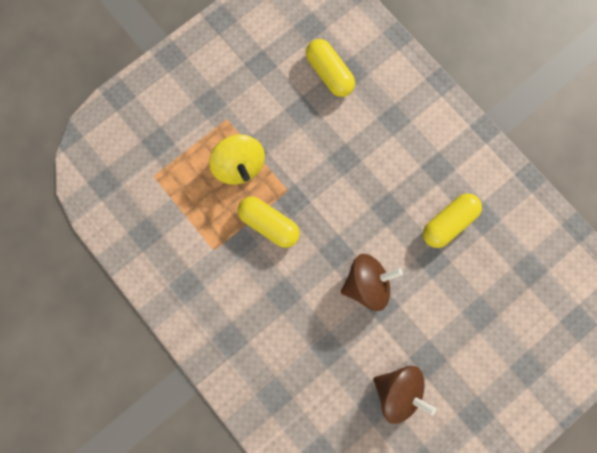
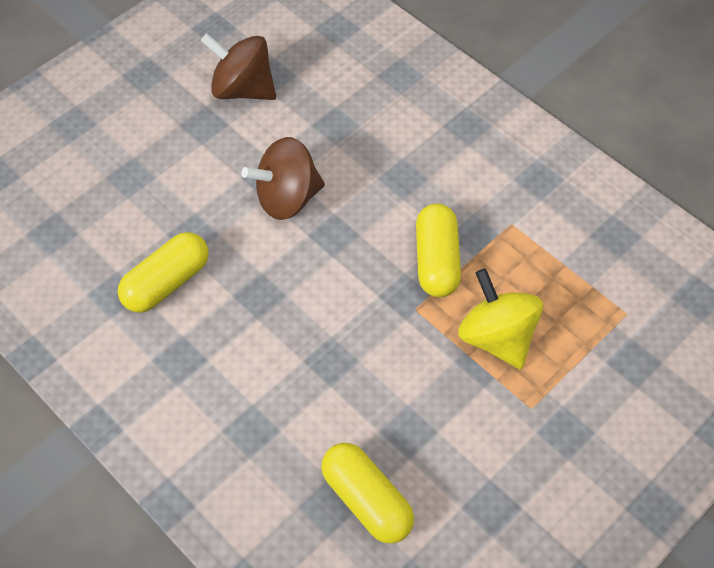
camera: 175 degrees right, 20 degrees down
(269, 224) = (436, 261): yellow capsule -> yellow capsule turned 60 degrees clockwise

